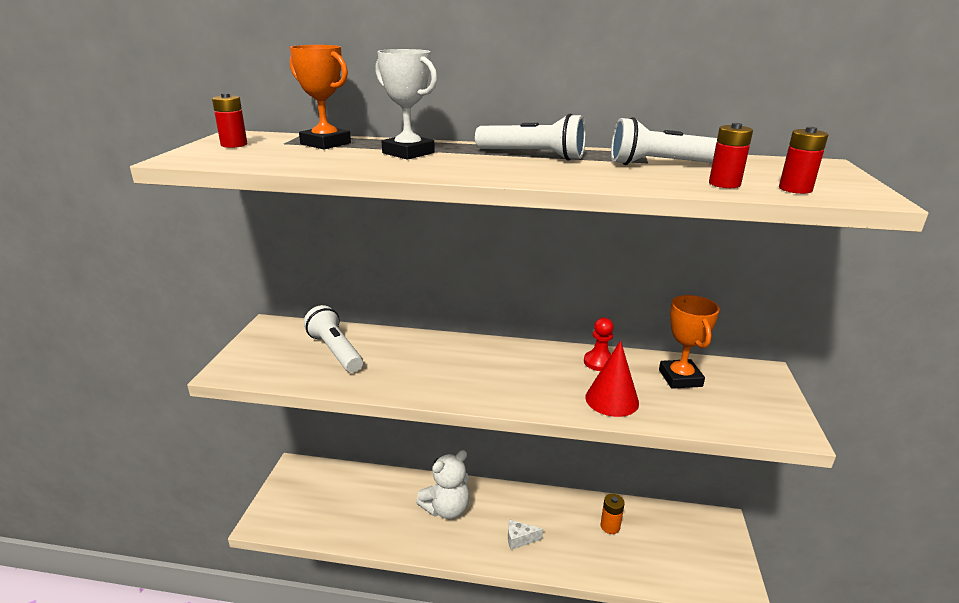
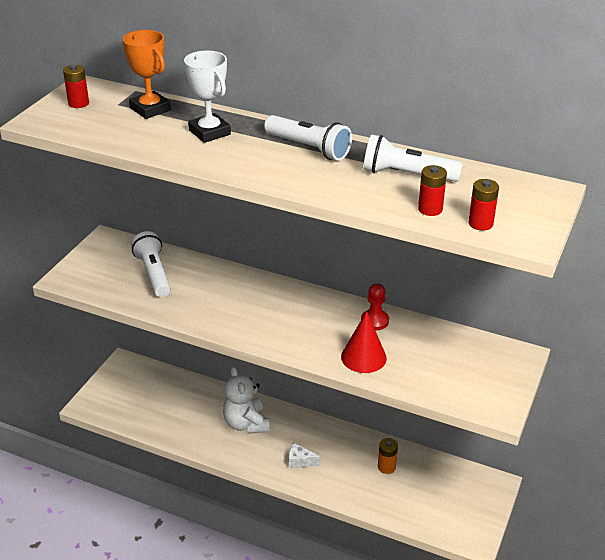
camera: 15 degrees right, 10 degrees up
(446, 509) = (246, 424): white teddy bear -> white teddy bear turned 90 degrees clockwise
(680, 378) = (437, 348): orange trophy -> none

